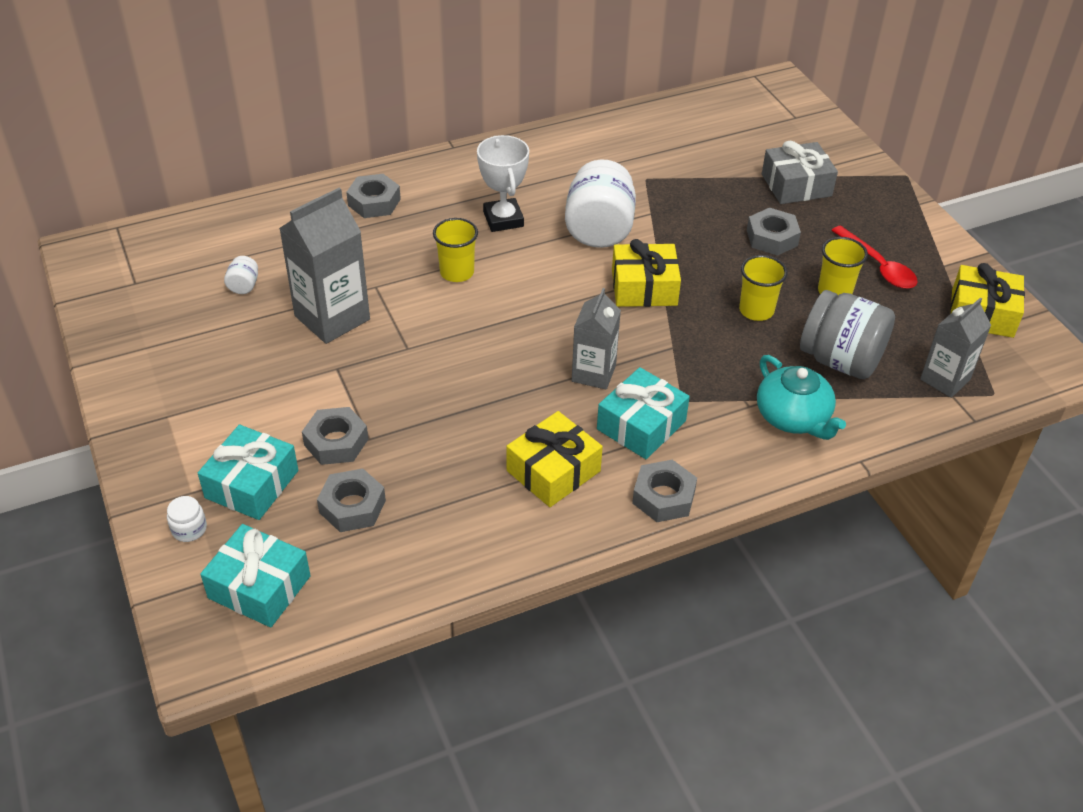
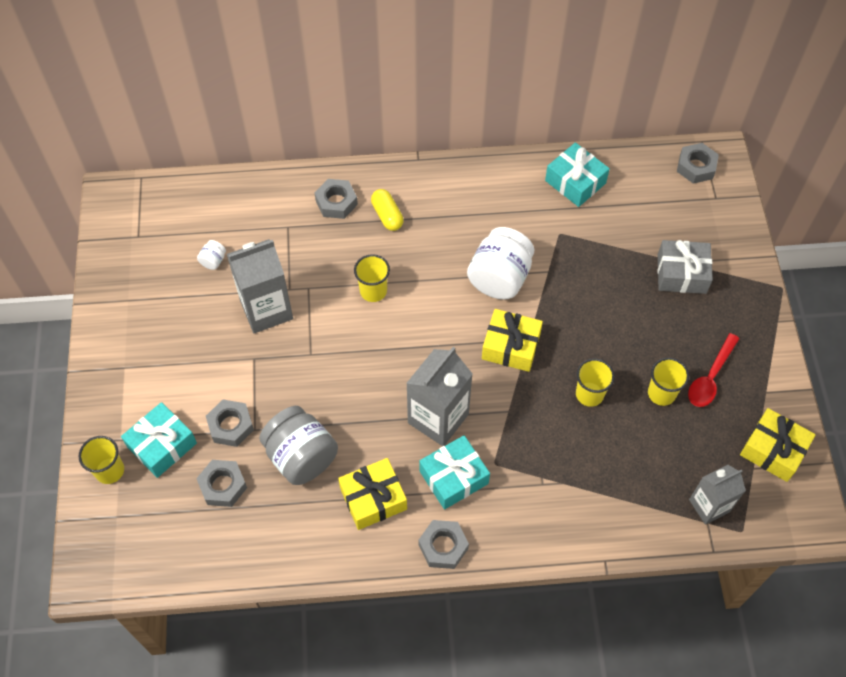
camera: 20 degrees right, 15 degrees up
(189, 529) = (109, 470): white jar -> yellow cup
(259, 587) = (140, 533): turquoise gift -> turquoise gift (575, 182)
(441, 202) = (387, 215): none -> yellow capsule
(503, 219) = (429, 246): white trophy -> none
(593, 373) = (438, 418): grey carton -> grey carton, size x1.55
(772, 238) = (635, 324): grey nut -> grey nut (696, 167)
(793, 417) = (572, 505): turquoise teapot -> none
(840, 360) = (634, 462): grey jar -> grey jar (301, 456)
(878, 266) = (710, 378): red spoon -> red spoon turned 45 degrees clockwise

